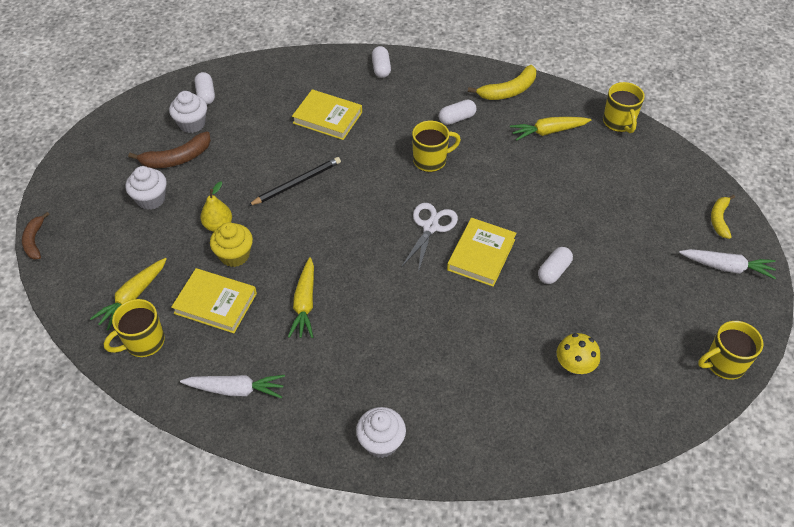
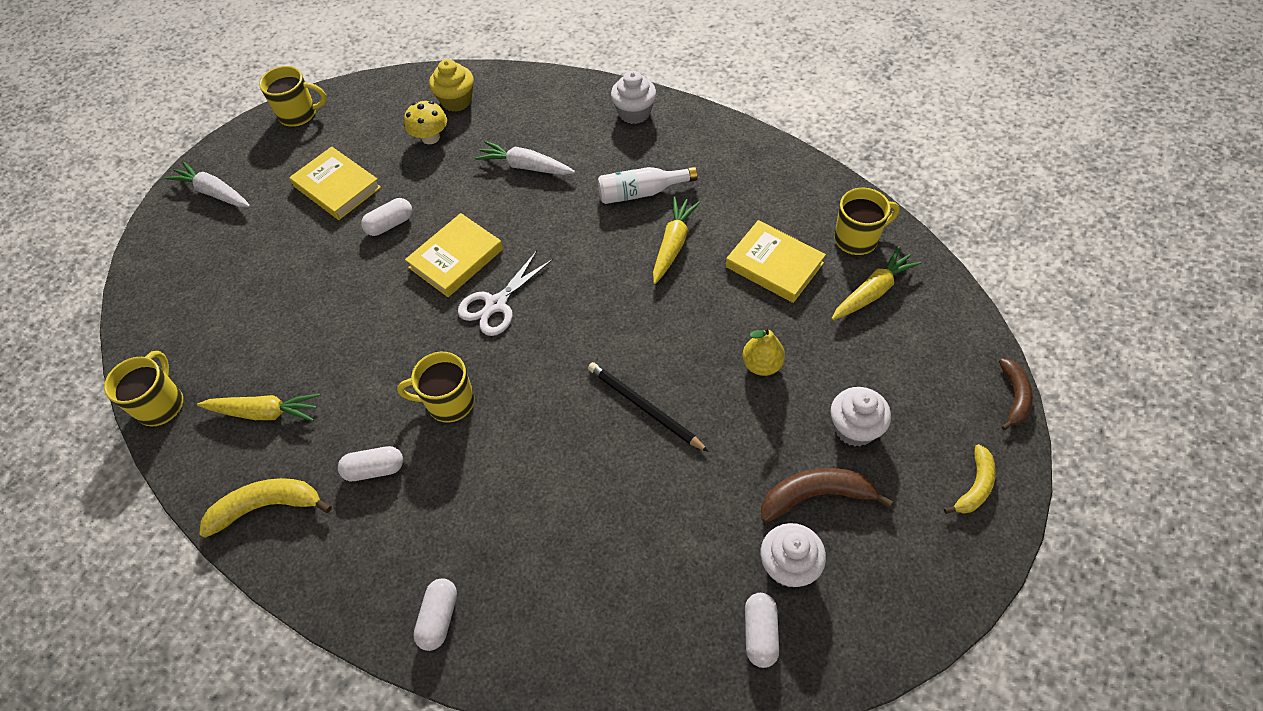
camera: 160 degrees left, 5 degrees up
(234, 255) = (745, 318): yellow cupcake -> yellow cupcake (456, 101)
(236, 389) = (761, 176): white carrot -> white carrot (525, 166)
(296, 183) = (645, 408): black pencil -> black pencil turned 60 degrees clockwise
(327, 118) = (566, 522): yellow book -> yellow book (337, 187)
(346, 348) = (641, 192): none -> white bottle
(719, 219) = (170, 243): yellow banana -> yellow banana (975, 486)

